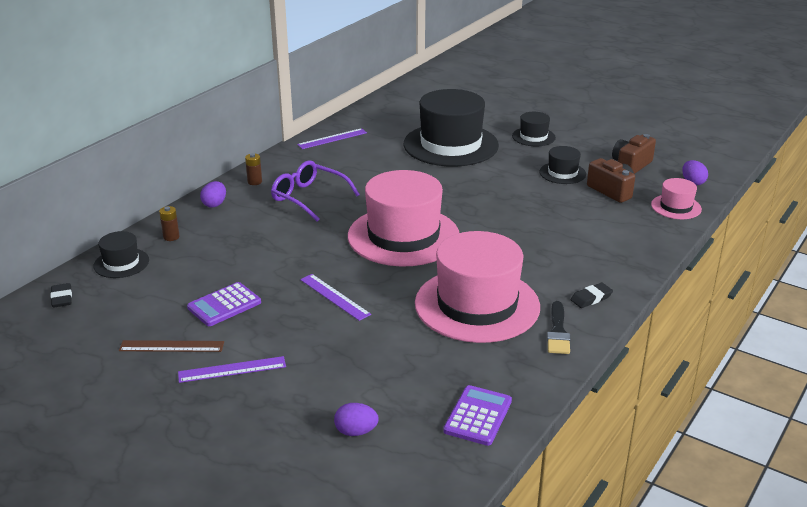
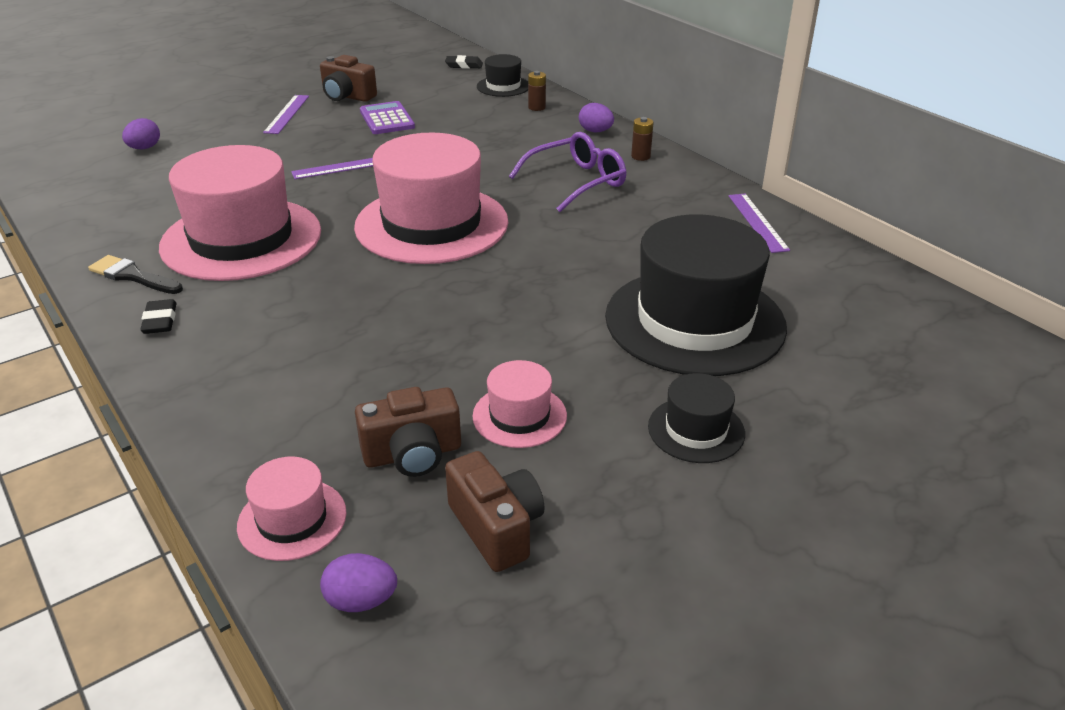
camera: 110 degrees right, 5 degrees up
(171, 346) = (347, 96): brown ruler -> brown camera
(478, 416) = (83, 200): purple calculator -> none
(562, 173) = (519, 416): black hat -> pink hat

